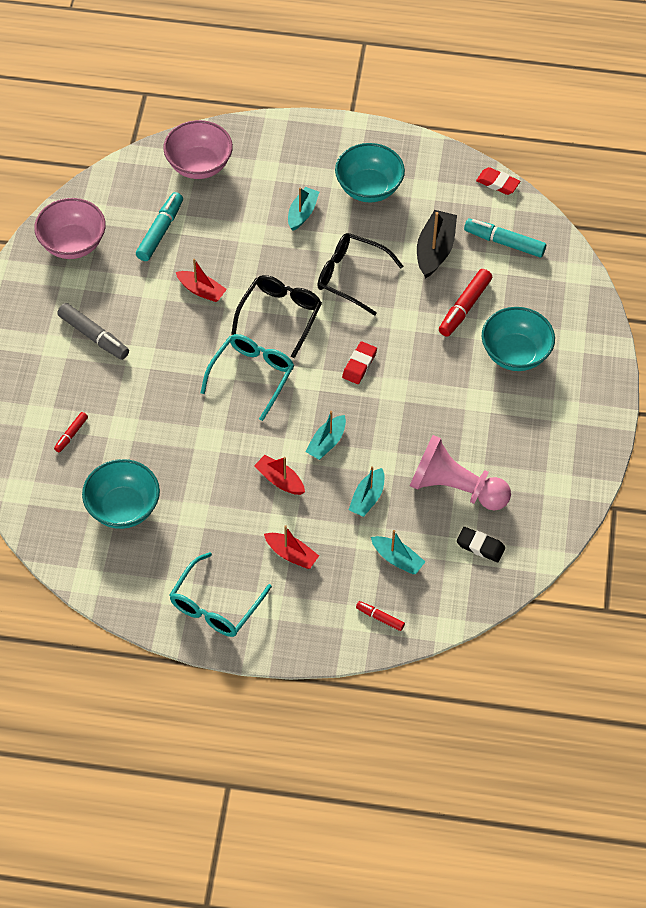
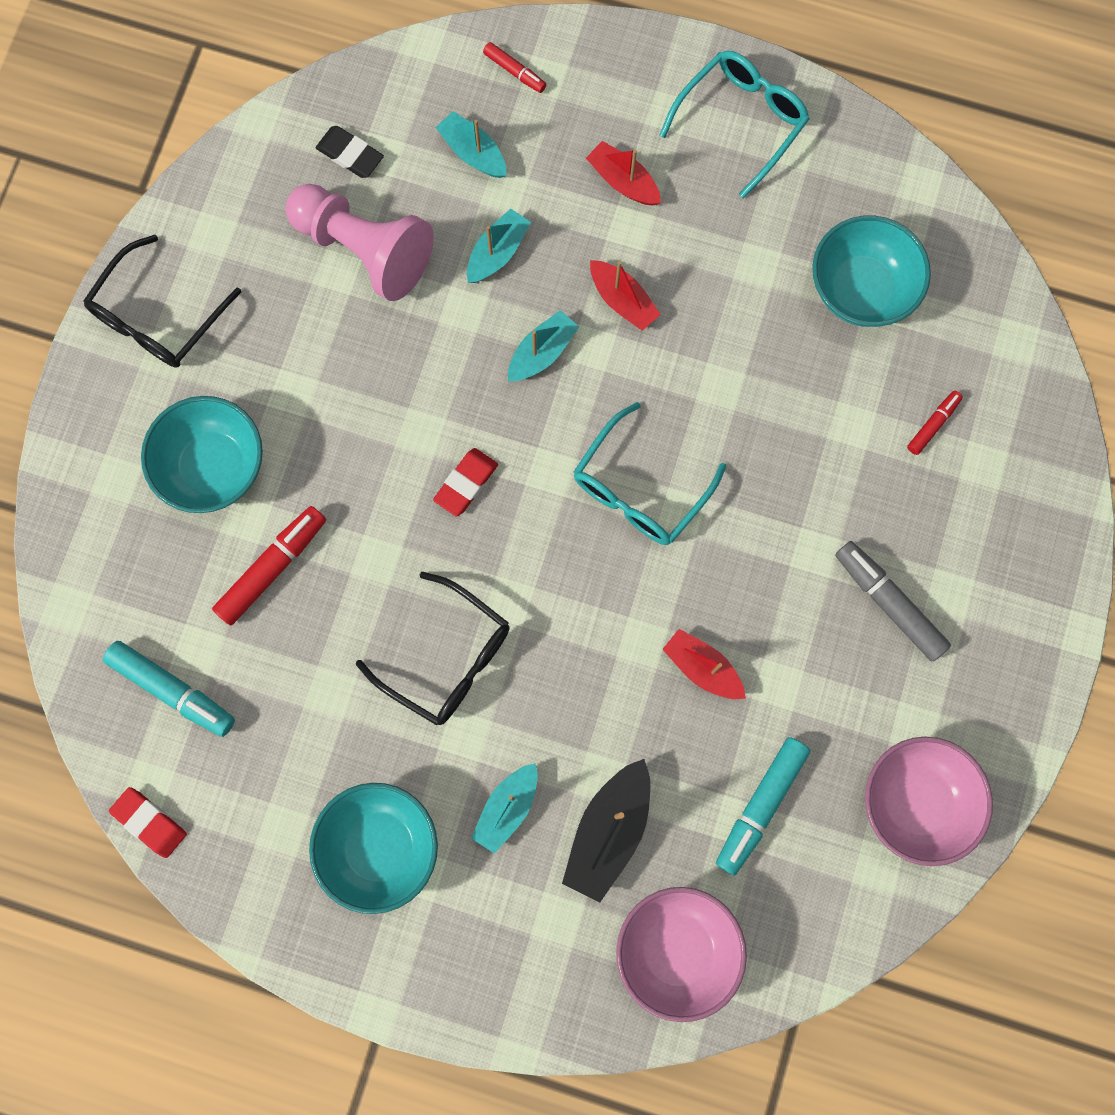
camera: 170 degrees left, 20 degrees up
(280, 315) = (577, 599): black glasses -> black glasses (157, 318)
(435, 250) = (294, 692): black boat -> black boat (608, 831)

